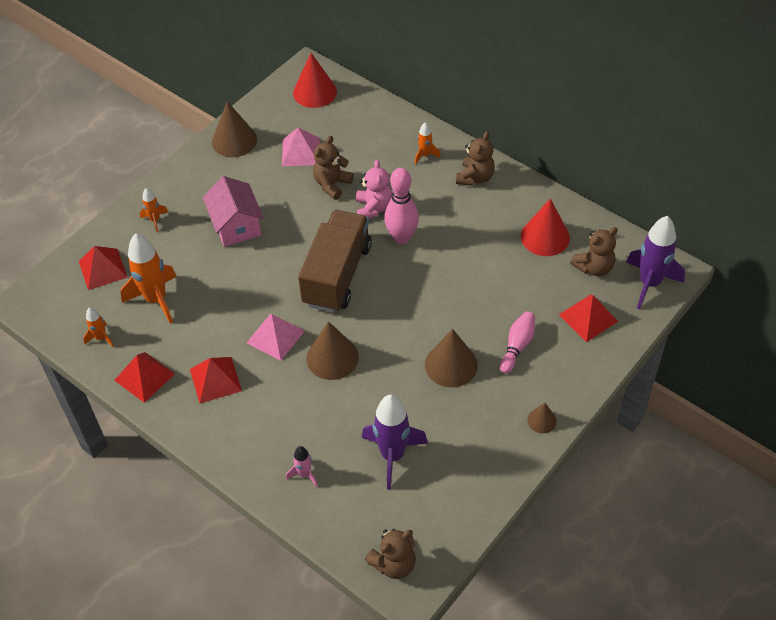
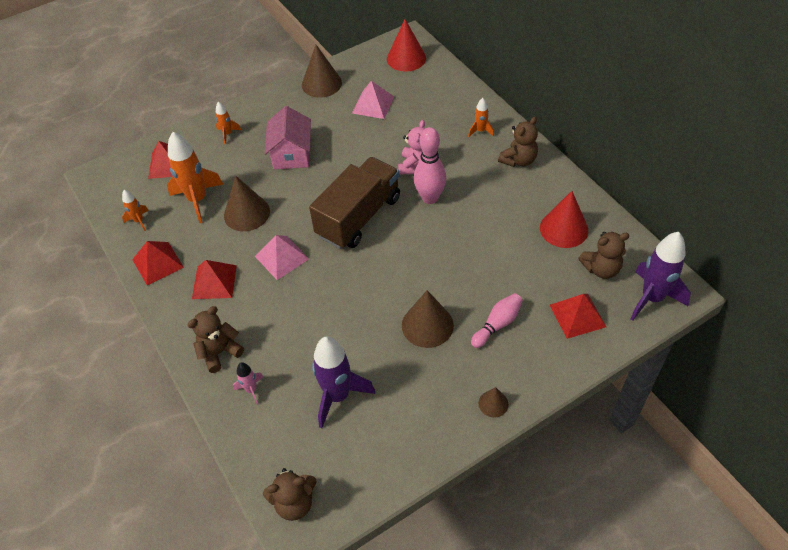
camera: 20 degrees right, 0 degrees up
(332, 184) = (388, 138): brown teddy bear -> brown teddy bear (219, 352)
(332, 357) = (322, 289): brown cone -> brown cone (246, 213)

